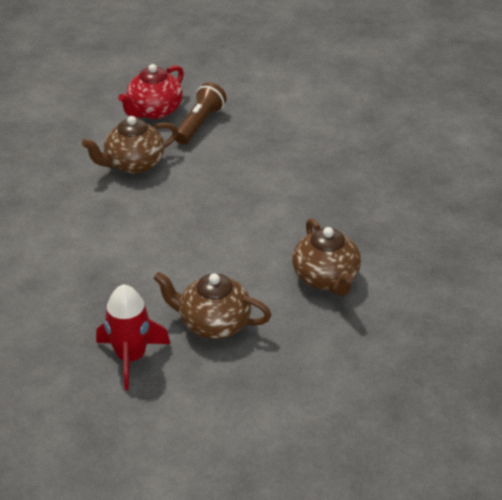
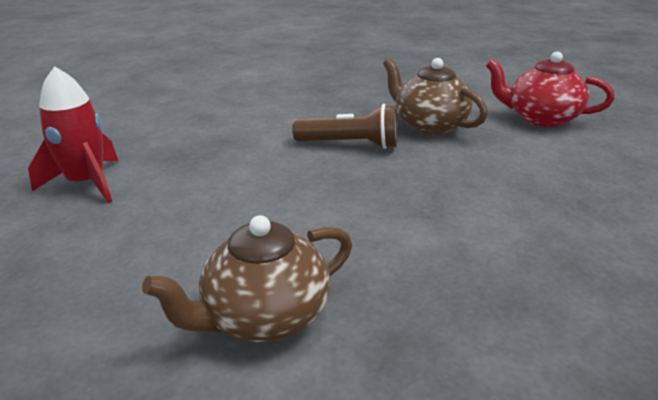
camera: 75 degrees right, 10 degrees down
(199, 124) = (550, 147): brown flashlight -> brown flashlight (350, 144)
(213, 323) = (144, 226): brown teapot -> none

